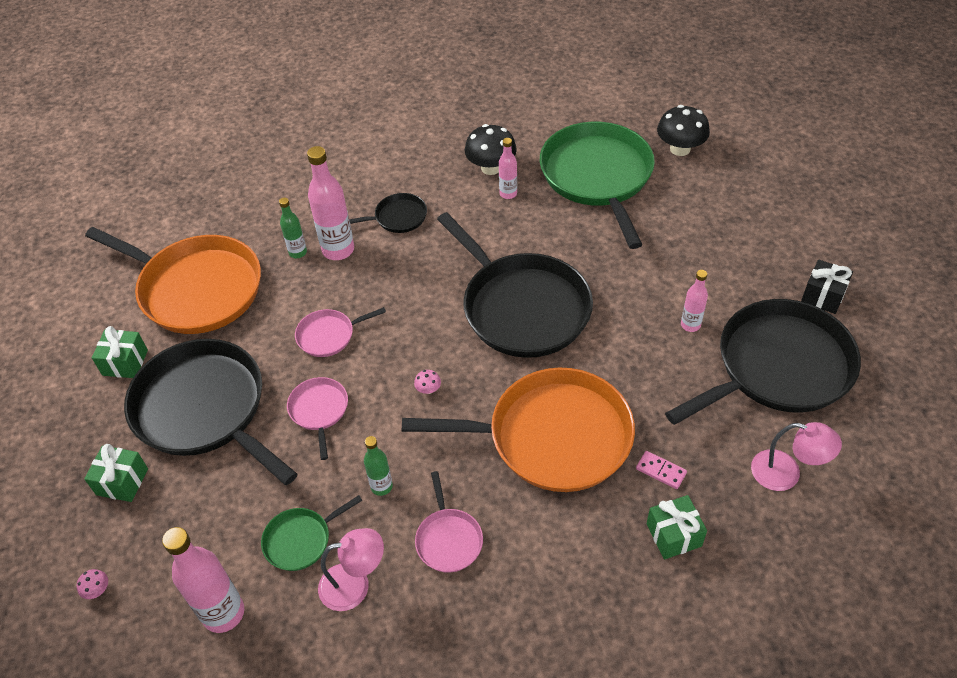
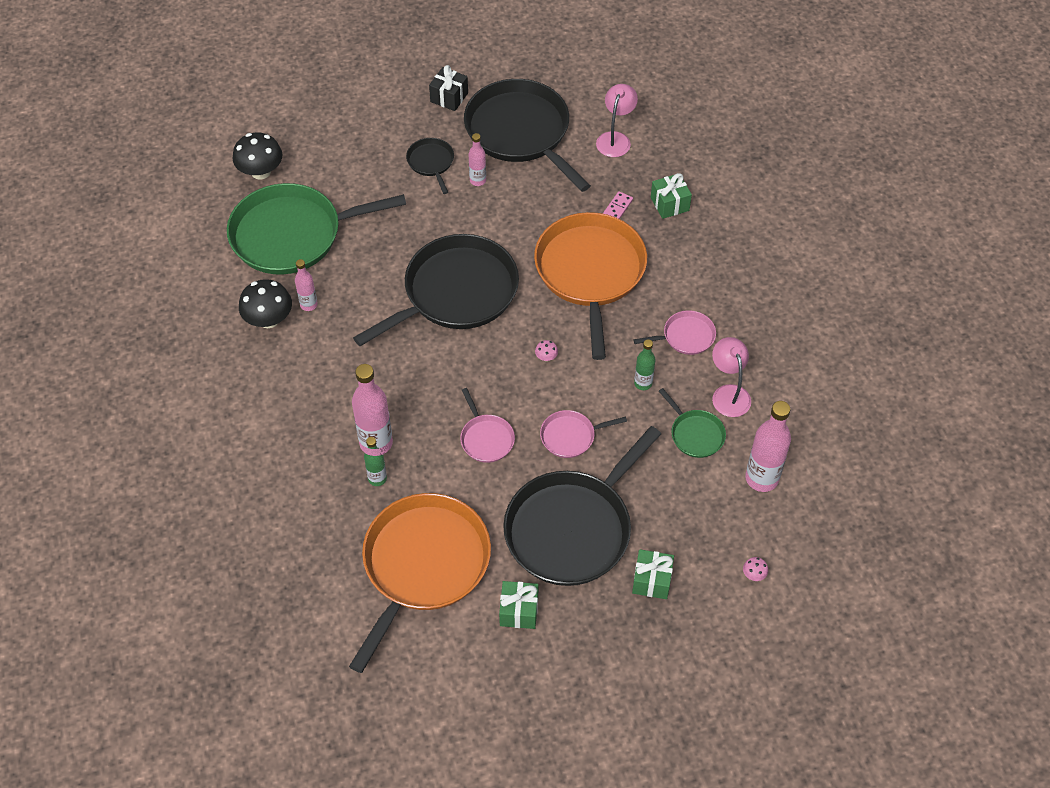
camera: 95 degrees left, 5 degrees up
(398, 217) = (334, 395): black pan -> black pan (431, 162)

